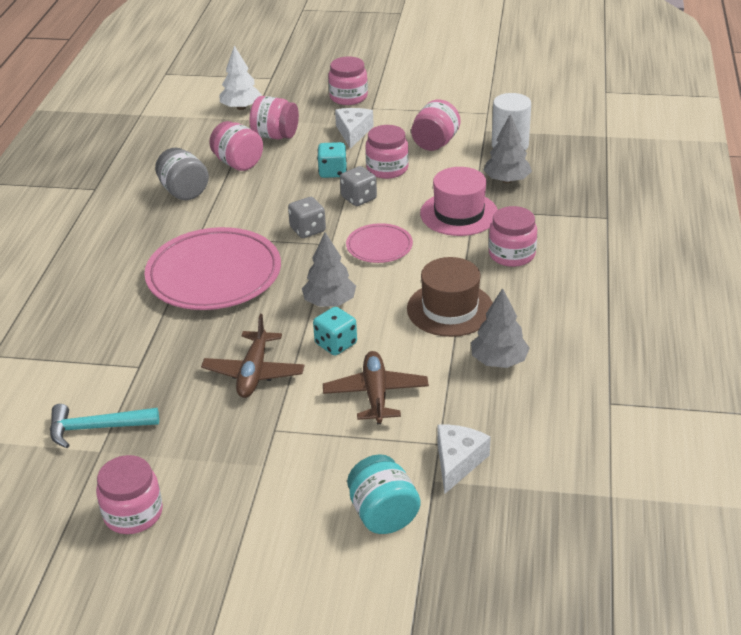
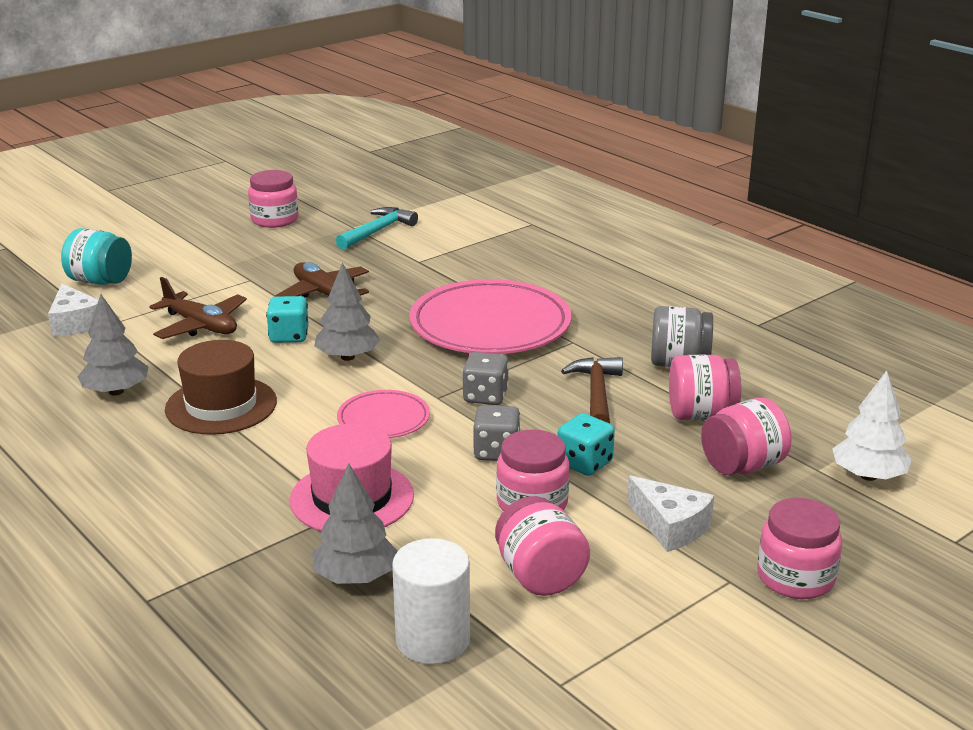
camera: 130 degrees right, 10 degrees down
(256, 199) = (596, 394): none -> brown hammer
(511, 254) = (222, 486): pink jar -> none

